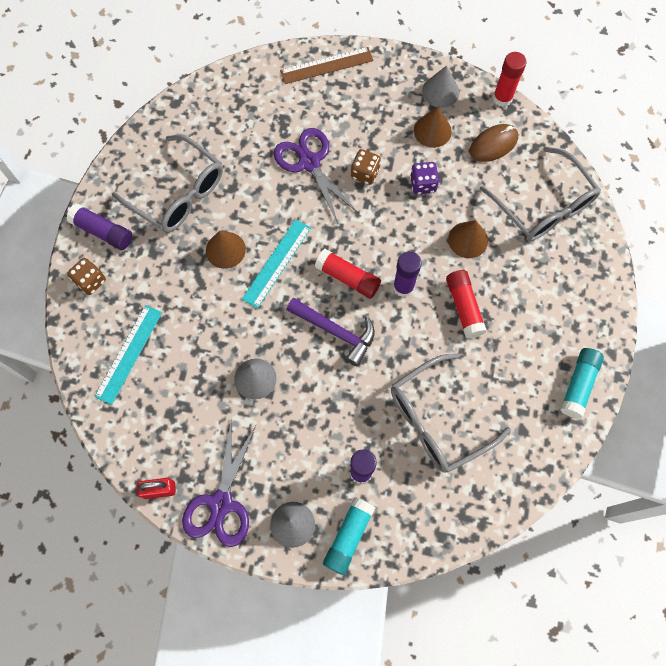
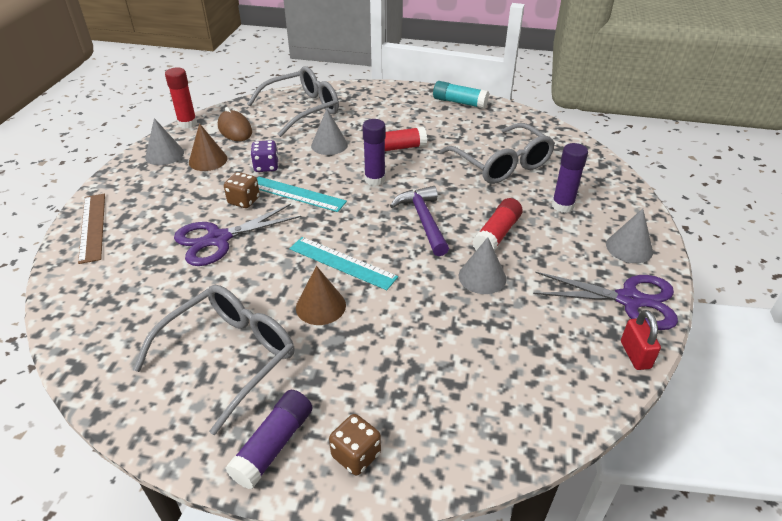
camera: 90 degrees left, 30 degrees down
(128, 354) = (466, 398): turquoise ruler -> turquoise ruler (296, 194)
(336, 332) = (423, 220): purple hammer -> purple hammer turned 45 degrees counterclockwise
(348, 277) = (363, 212): red glue stick -> red glue stick (497, 234)
(348, 536) = (625, 213): turquoise glue stick -> none
(468, 240) = (329, 145): brown cone -> grey cone

